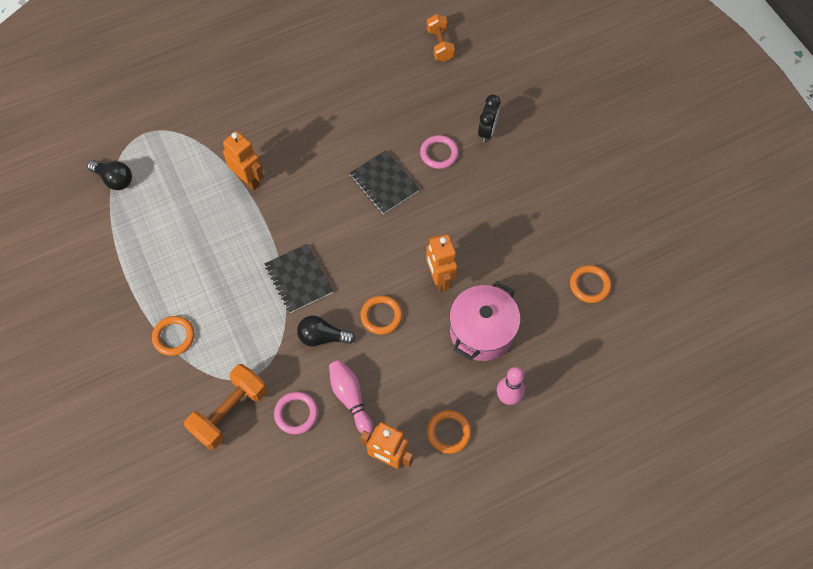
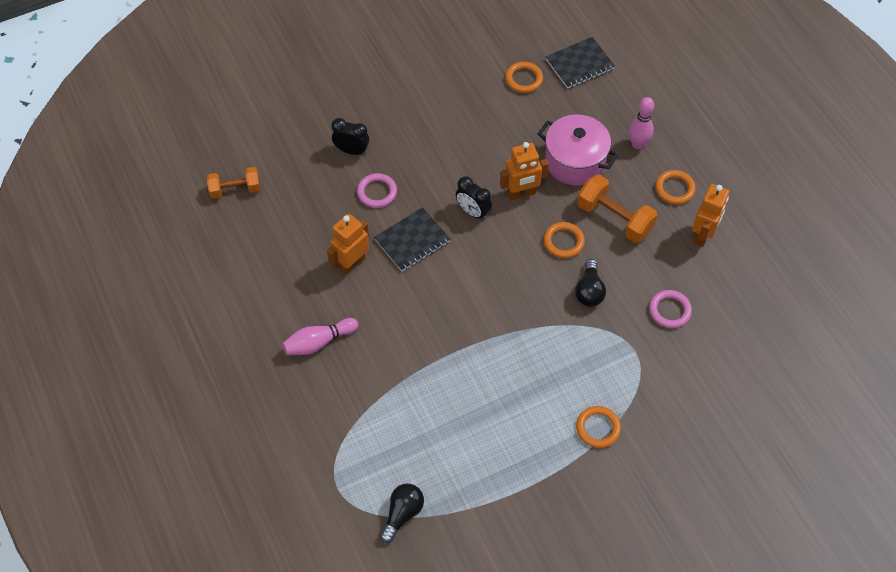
camera: 90 degrees left, 5 degrees down
(230, 412) = (674, 368): orange dumbbell -> orange dumbbell (614, 218)
(248, 180) = (405, 369): orange robot -> orange robot (352, 264)
(299, 279) = (526, 315): black notebook -> black notebook (579, 64)
(350, 398) = (649, 266): pink bowling pin -> pink bowling pin (319, 342)
(417, 235) = (473, 212): none -> black clock

